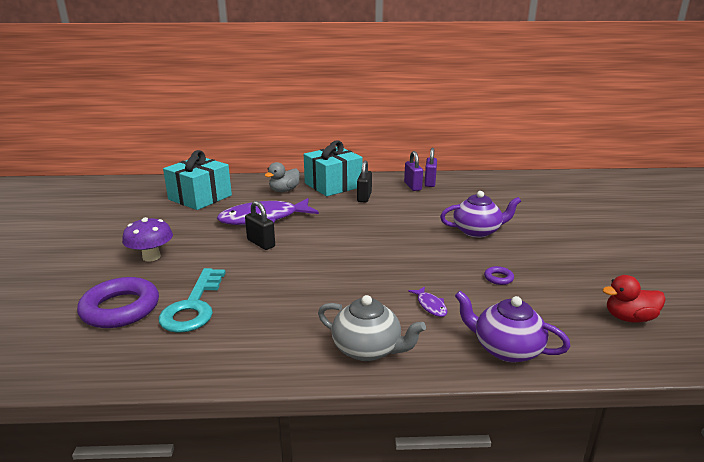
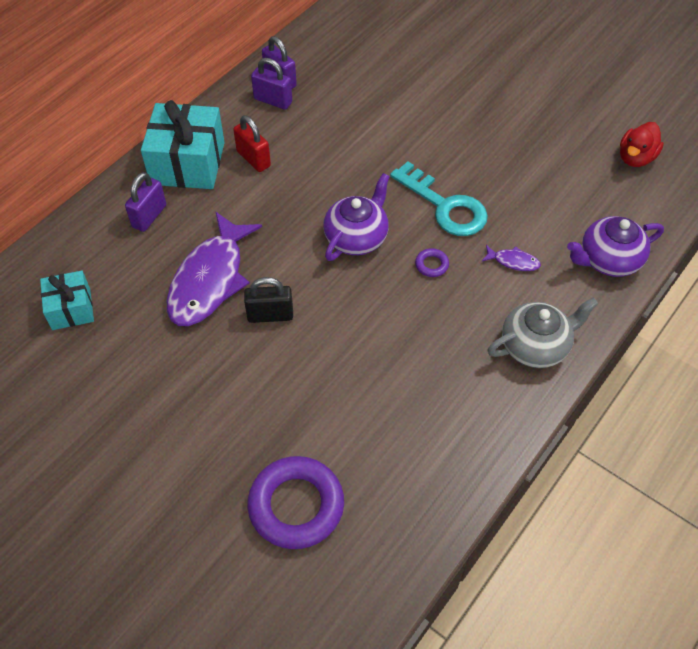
camera: 50 degrees left, 30 degrees up
(151, 257) = (199, 432): purple mushroom -> none
(193, 306) = (351, 439): turquoise key -> turquoise key (445, 206)
(200, 197) = (71, 309): turquoise gift -> turquoise gift, size x0.58
(284, 190) = (149, 216): grey duck -> purple padlock
(364, 197) = (253, 159): black padlock -> red padlock
(477, 231) = (425, 132): purple teapot -> purple teapot (356, 237)
(498, 278) = (515, 185): purple ring -> purple ring (431, 265)

